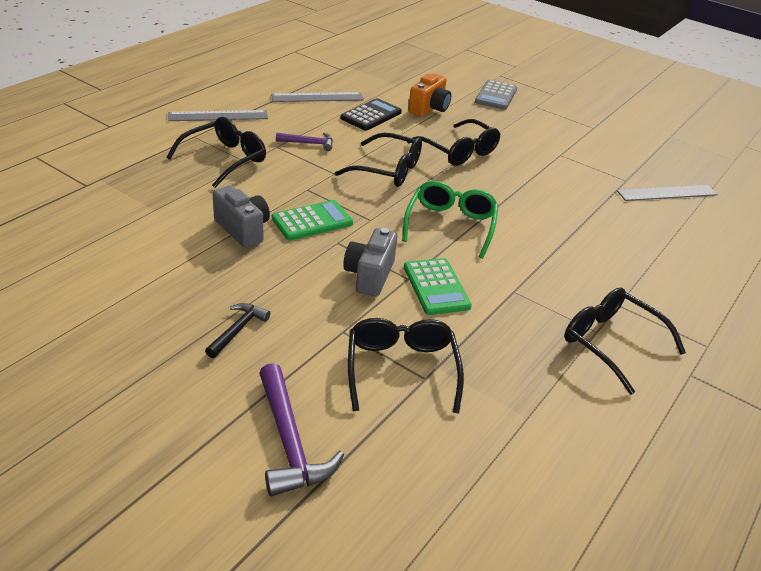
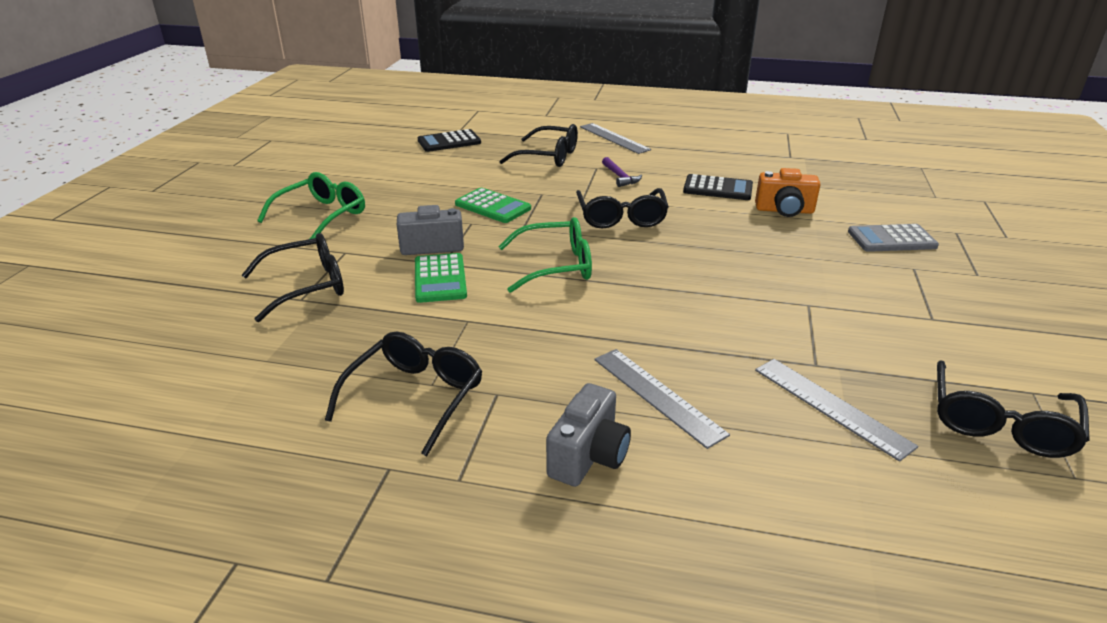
camera: 70 degrees right, 5 degrees down
(113, 200) = (449, 142): none -> black calculator
(238, 330) = (322, 215): black hammer -> green glasses
(243, 229) = (453, 186): grey camera -> grey camera (588, 456)
(289, 441) = (204, 261): purple hammer -> none
(317, 97) = (712, 161): grey ruler -> grey ruler (657, 395)
(436, 287) = (440, 279): green calculator -> green calculator turned 60 degrees counterclockwise
(459, 151) = (713, 243): black glasses -> black glasses (999, 423)

